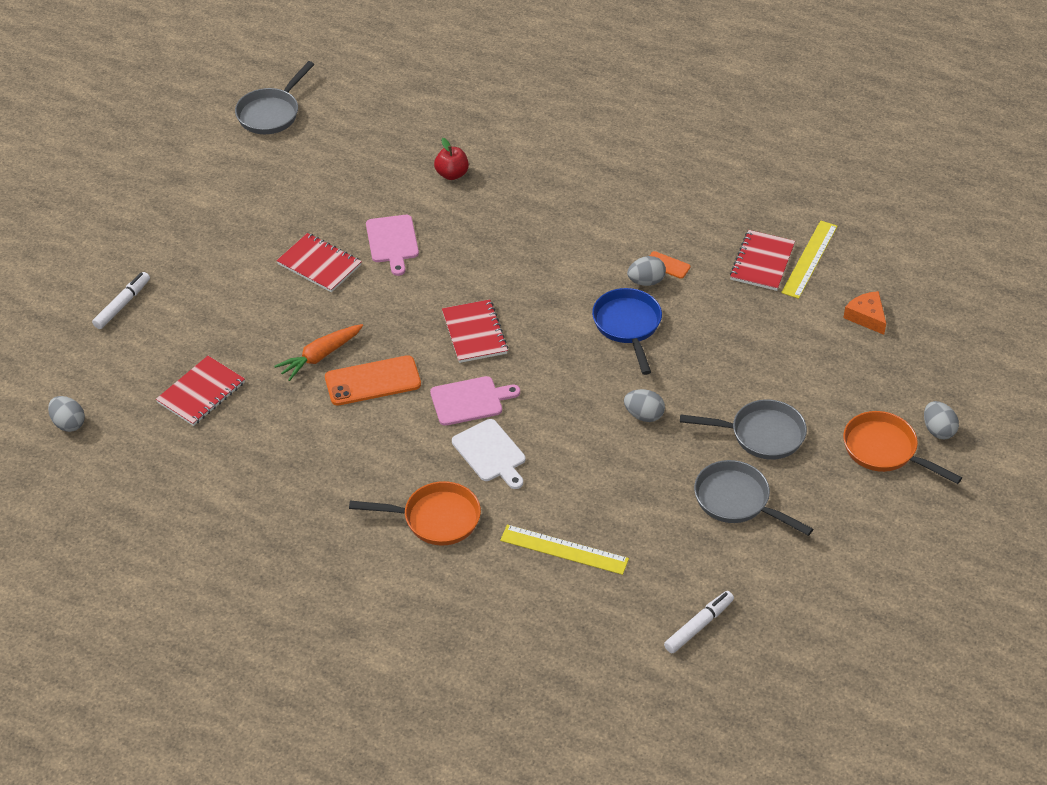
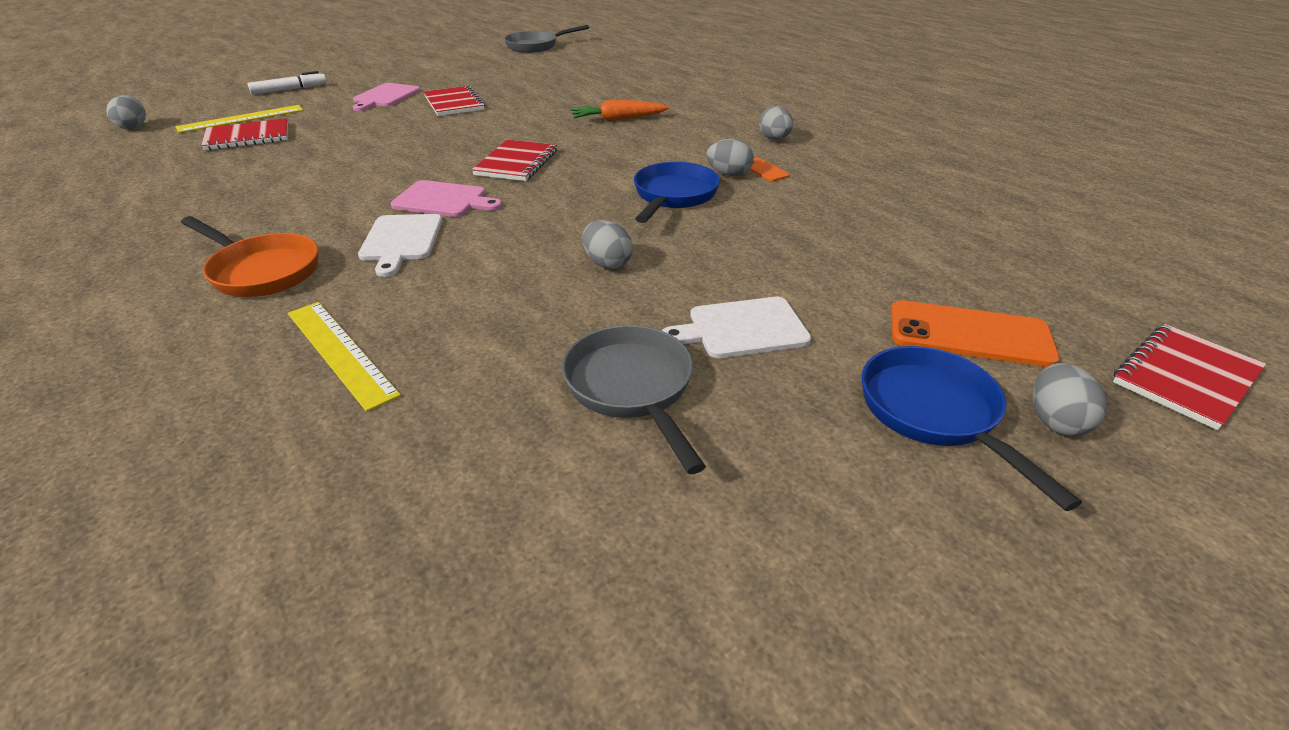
camera: 30 degrees right, 10 degrees down
(320, 356) = (369, 143): orange carrot -> orange carrot (618, 119)
(373, 381) = (382, 166): orange phone -> orange phone (969, 334)
(392, 241) = (528, 106): pink cutting board -> pink cutting board (385, 96)
(452, 174) = (625, 88): red apple -> none
(645, 215) = (774, 139): none -> grey egg
(698, 626) = (373, 542): white marker -> none
(761, 434) = (742, 328): grey pan -> white cutting board
(762, 262) = (878, 192): red notebook -> red notebook (1185, 377)
(810, 259) = (941, 203): yellow ruler -> yellow ruler (241, 119)
(866, 317) = (992, 265): orange cheese -> none
(884, 450) = (935, 413): orange pan -> blue pan

